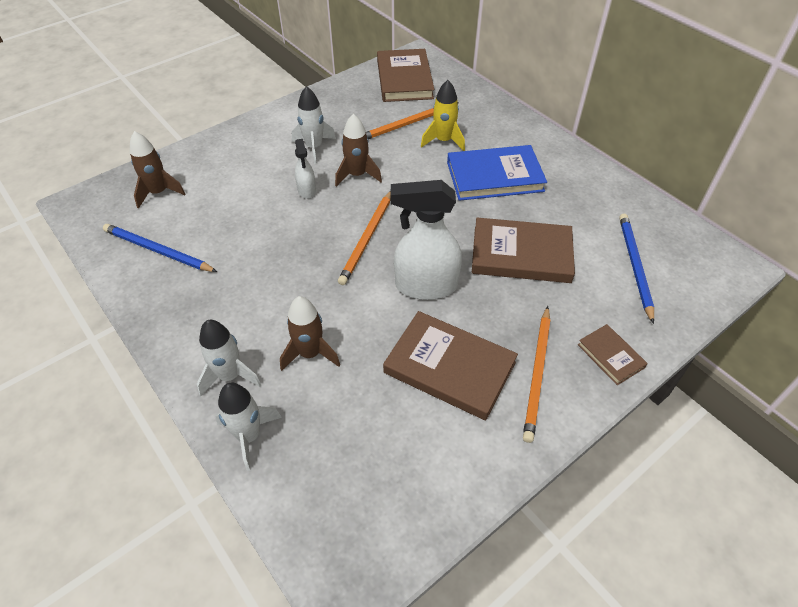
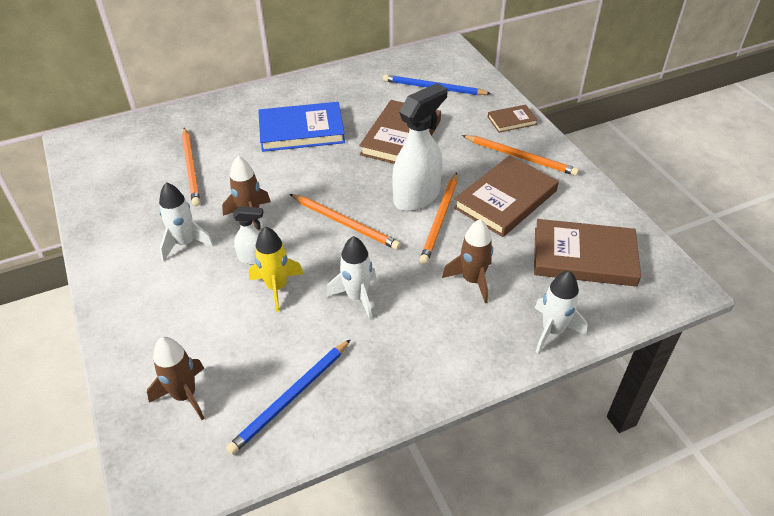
camera: 75 degrees left, 5 degrees down
(230, 376) = (485, 340): white rocket -> white rocket (357, 297)
(395, 311) = (440, 219): none -> orange pencil
(404, 79) = (112, 157): brown book -> brown book (584, 257)
(425, 286) = (417, 197): white spray bottle -> white spray bottle turned 150 degrees counterclockwise
(443, 141) = (233, 150): yellow rocket -> yellow rocket (276, 287)
(494, 176) = (301, 130): blue book -> blue book turned 75 degrees clockwise

